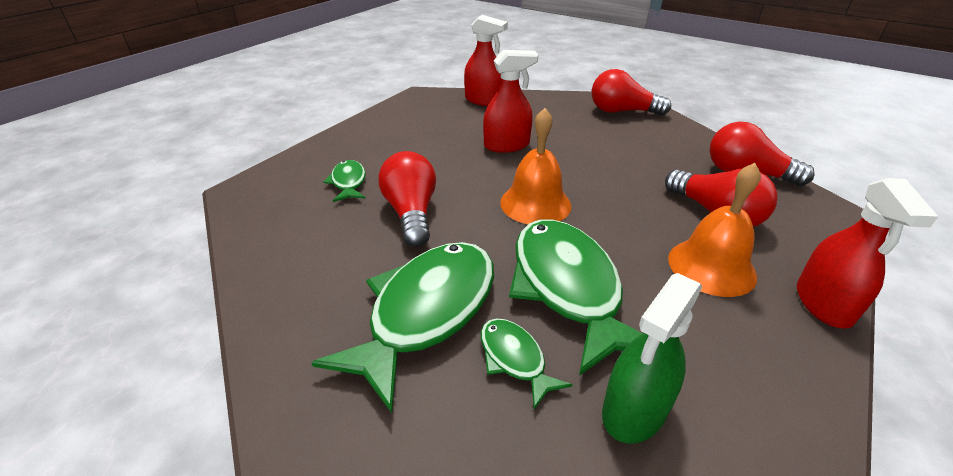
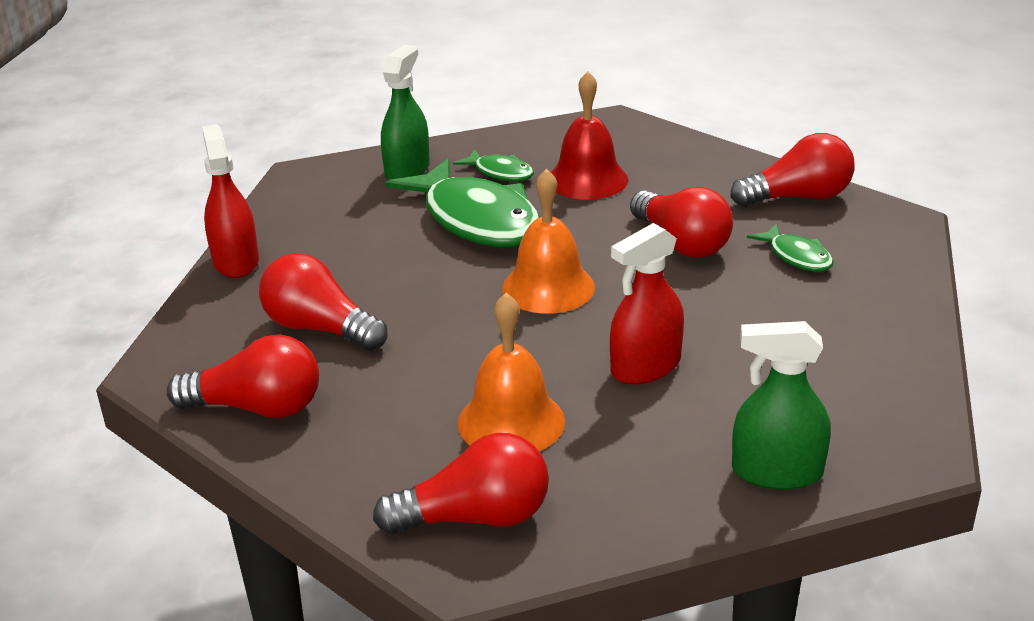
camera: 160 degrees right, 5 degrees down
(275, 230) = (798, 197): none -> red light bulb
(426, 312) = (587, 179): green fish -> red bell
(483, 100) = (777, 472): red spray bottle -> green spray bottle
(711, 267) = (337, 268): orange bell -> orange bell (511, 421)

